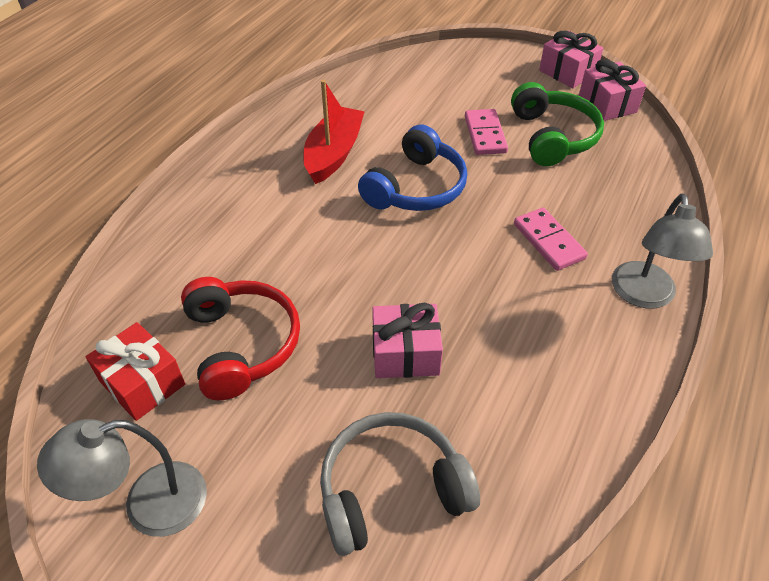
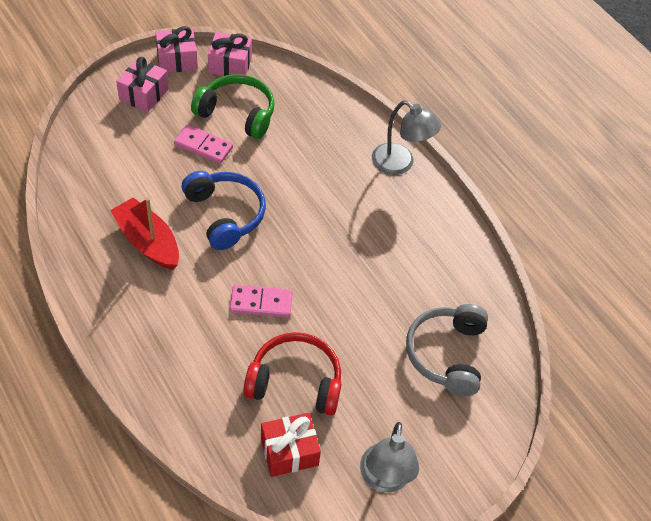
camera: 65 degrees left, 5 degrees up
(405, 353) = (362, 299): pink gift -> pink gift (144, 94)
(549, 241) = (328, 178): pink domino -> pink domino (261, 302)

